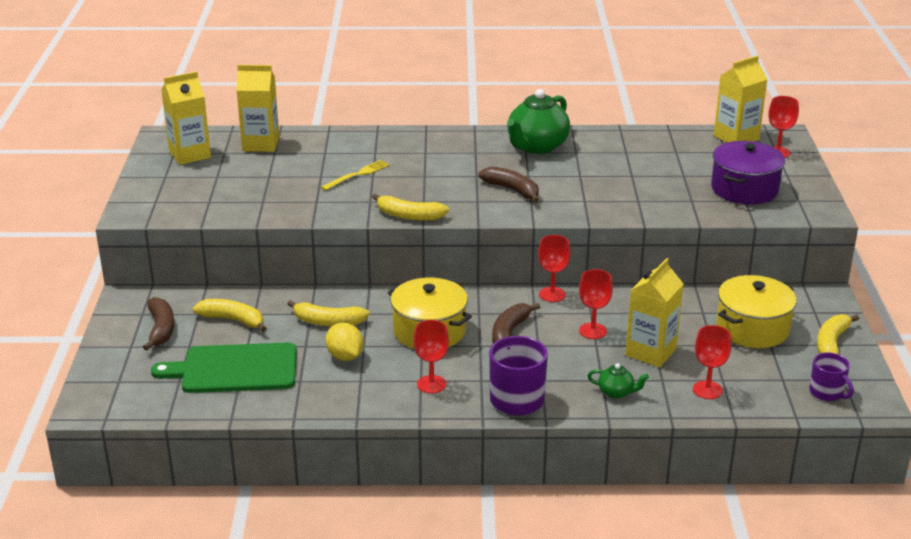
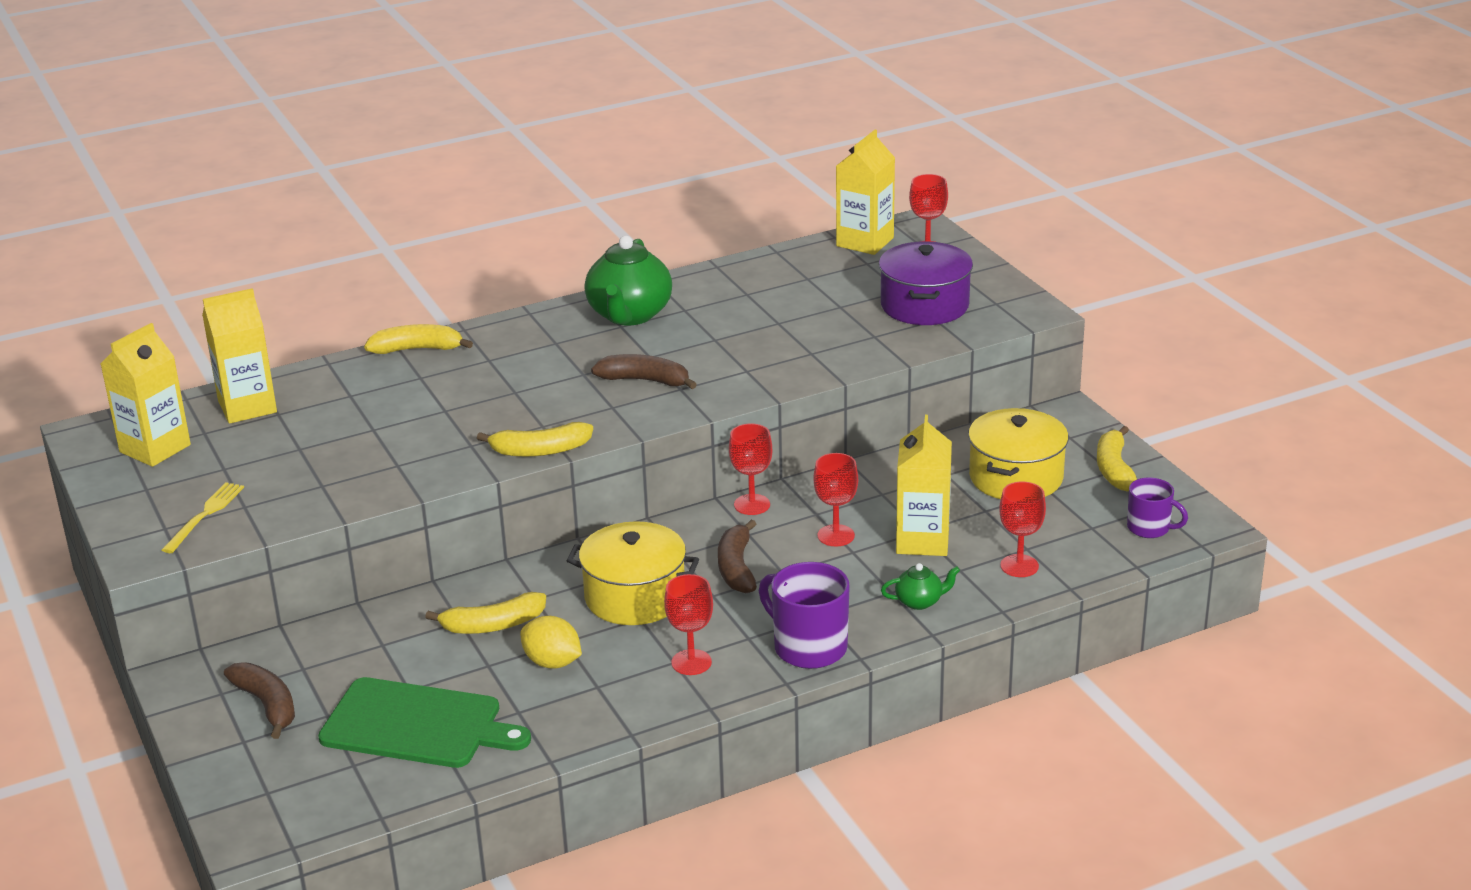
camera: 25 degrees left, 0 degrees up
(233, 320) = (359, 662): yellow banana -> yellow banana (417, 349)
(234, 369) = (417, 725): green cutting board -> green cutting board turned 135 degrees counterclockwise
(357, 175) = (423, 414): yellow fork -> yellow fork (205, 515)

